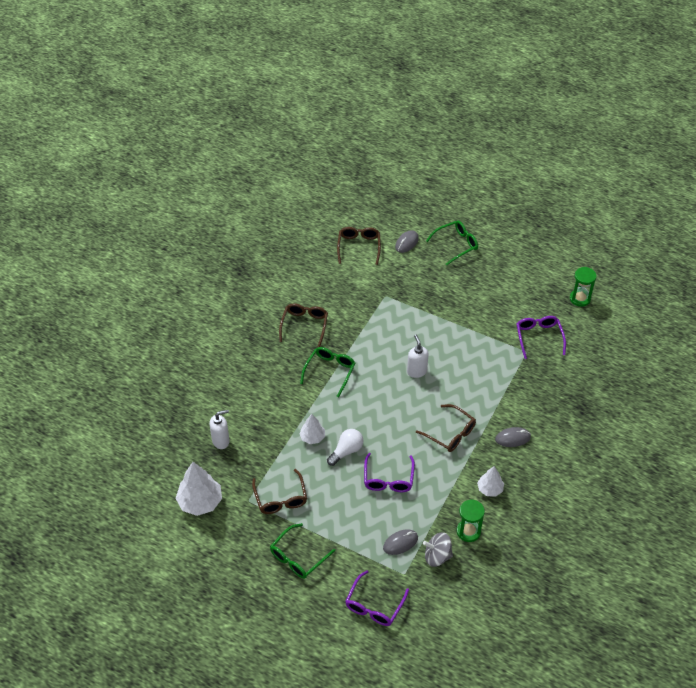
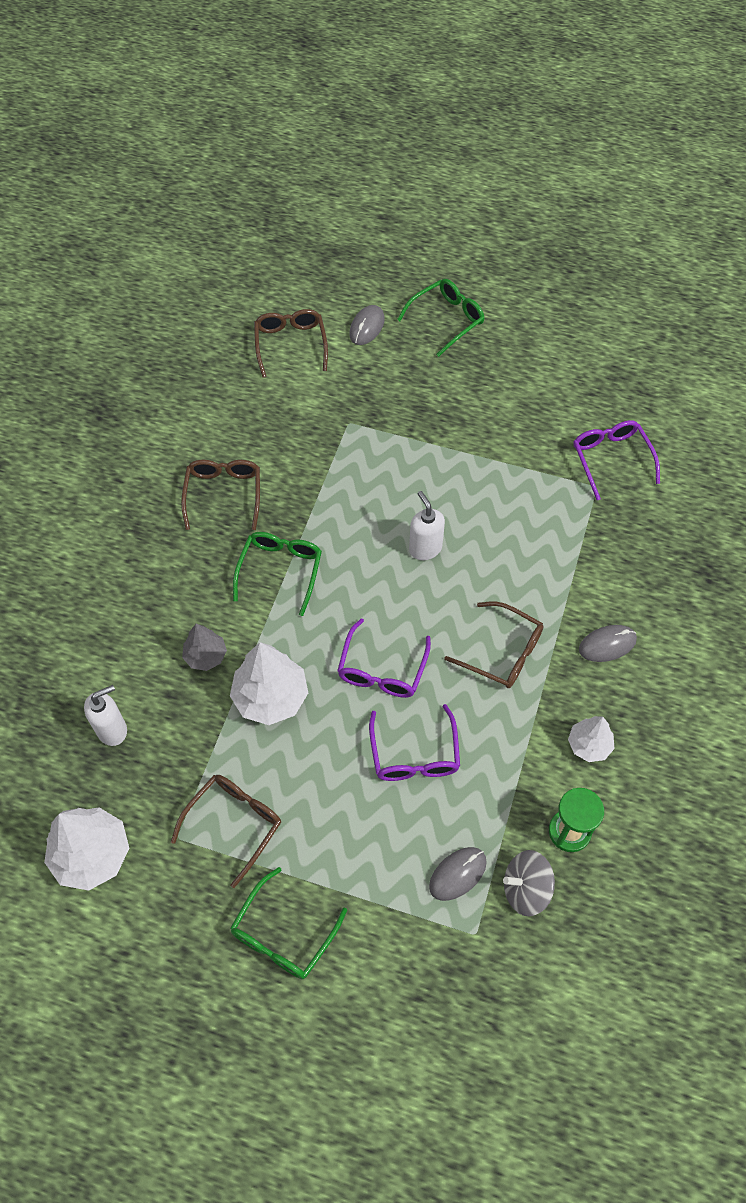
camera: 10 degrees left, 10 degrees up
(279, 410) = (205, 656): none -> grey tree
(281, 498) = (234, 823): brown glasses -> brown glasses turned 120 degrees counterclockwise
(312, 437) = (271, 697): white tree -> white tree, size x1.71
(346, 451) = (333, 713): white light bulb -> none
(374, 605) = (435, 1007): purple glasses -> purple glasses (382, 670)
(580, 298) = (661, 383): green hourglass -> none

